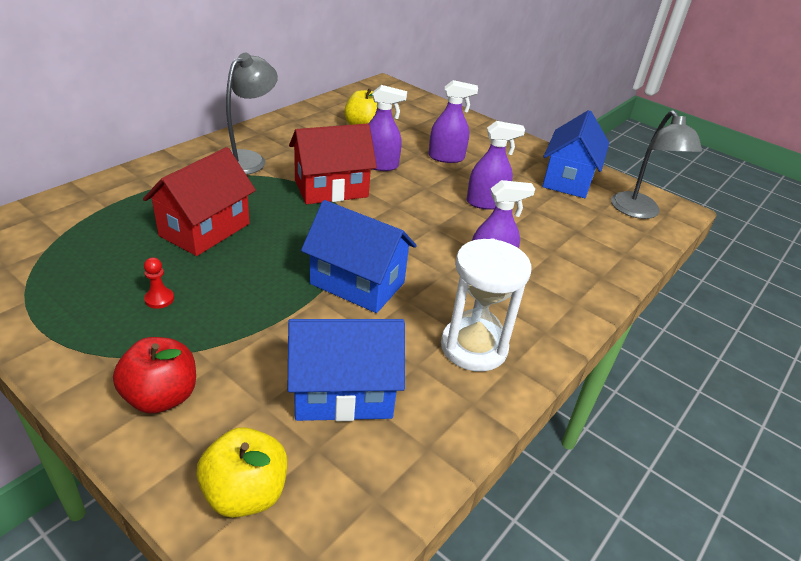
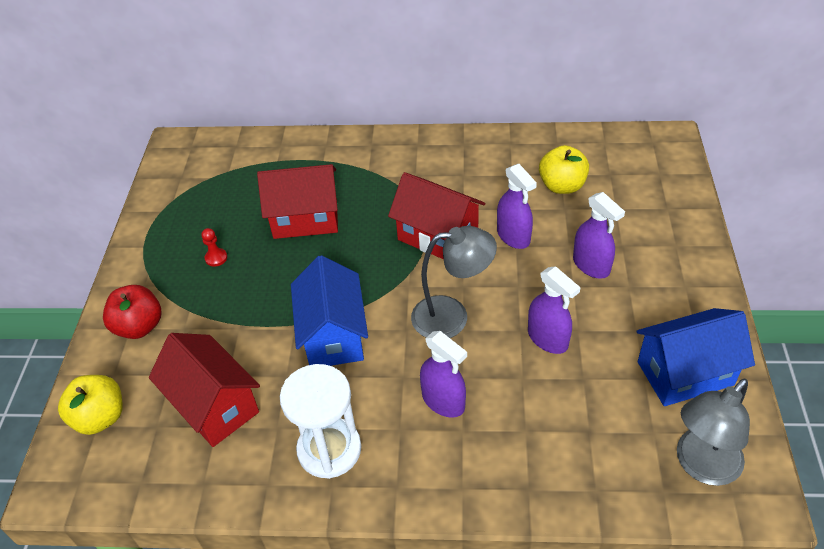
camera: 60 degrees right, 10 degrees up
(248, 159) = (417, 168): grey lamp -> grey lamp (452, 316)
(343, 393) = (214, 406): blue house -> red house

